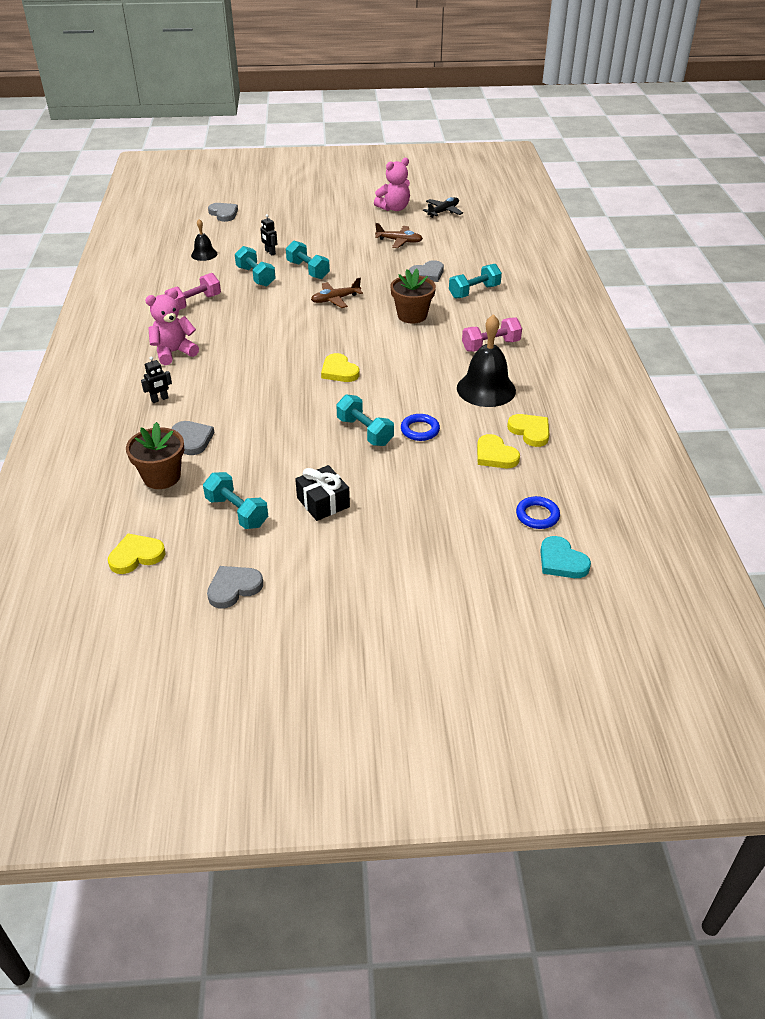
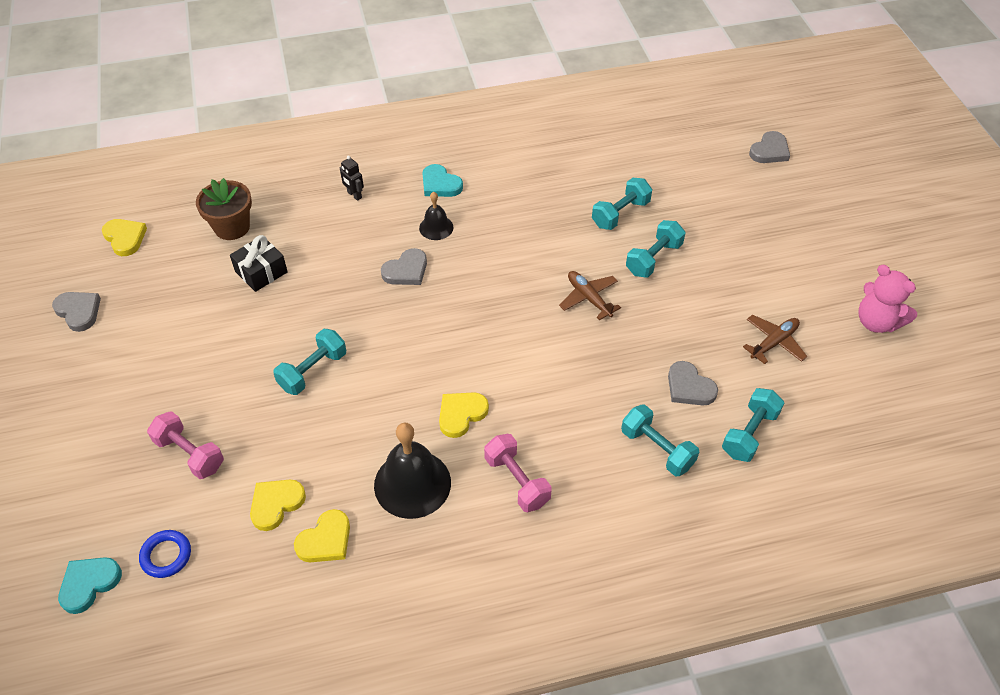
camera: 80 degrees right, 10 degrees up
(174, 352) = (440, 184): pink teddy bear -> turquoise heart
(192, 439) = (290, 234): grey heart -> grey heart (406, 270)
(194, 303) = (544, 176): pink dumbbell -> pink dumbbell (190, 454)
(204, 254) = (657, 158): black bell -> black bell (436, 227)
(237, 512) = (180, 292): turquoise dumbbell -> turquoise dumbbell (749, 433)
(270, 252) = (685, 214): black robot -> none
(323, 502) = (193, 354): black gift -> black gift (261, 272)
(339, 371) = (428, 329): yellow heart -> yellow heart (461, 414)
(399, 241) = (774, 342): brown plane -> brown plane turned 135 degrees counterclockwise
(412, 315) = (571, 383): brown flower pot -> none
(420, 430) = (320, 422): blue ring -> none
(443, 211) = (897, 385): black plane -> none

